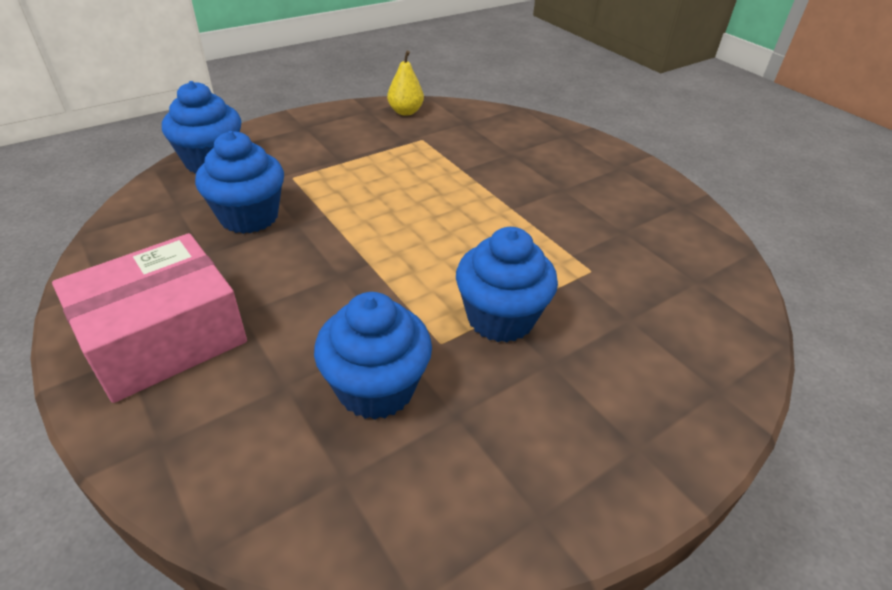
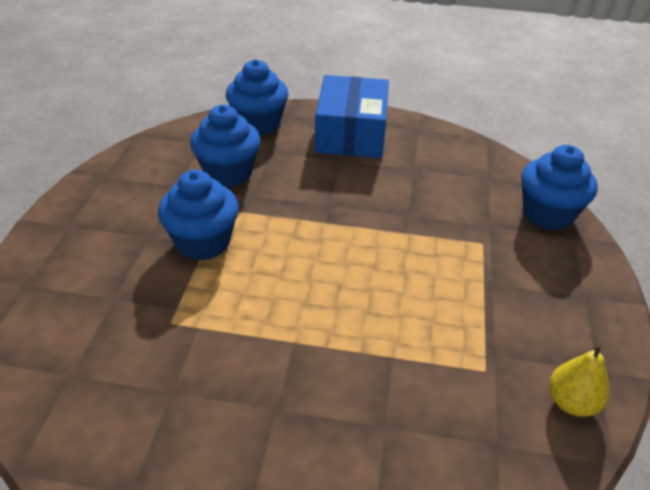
camera: 135 degrees right, 0 degrees up
(164, 338) = (351, 134): pink box -> blue box
(249, 216) = (440, 199): blue cupcake -> blue cupcake (258, 124)

